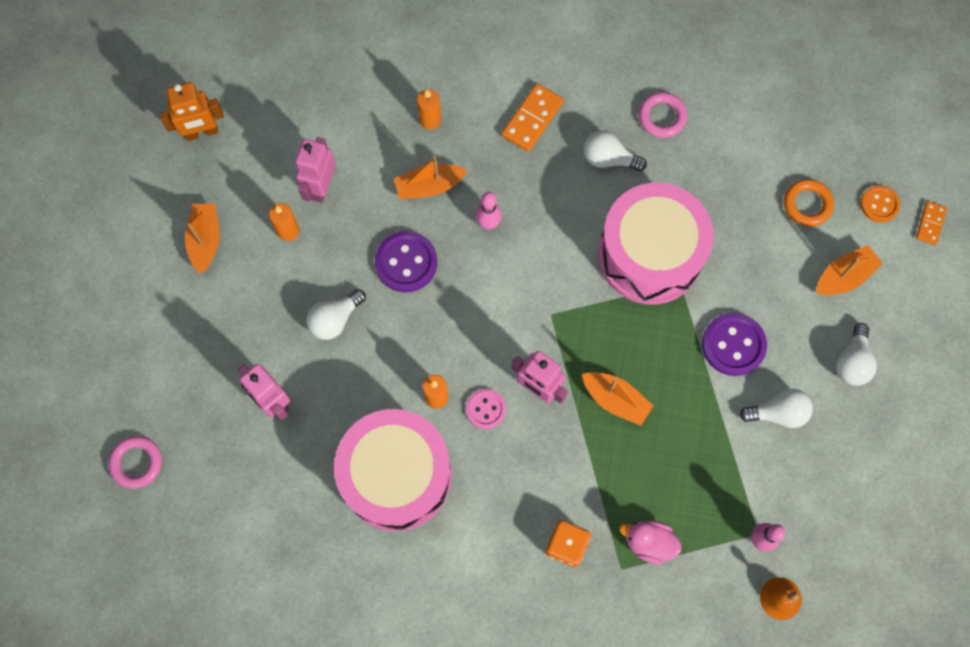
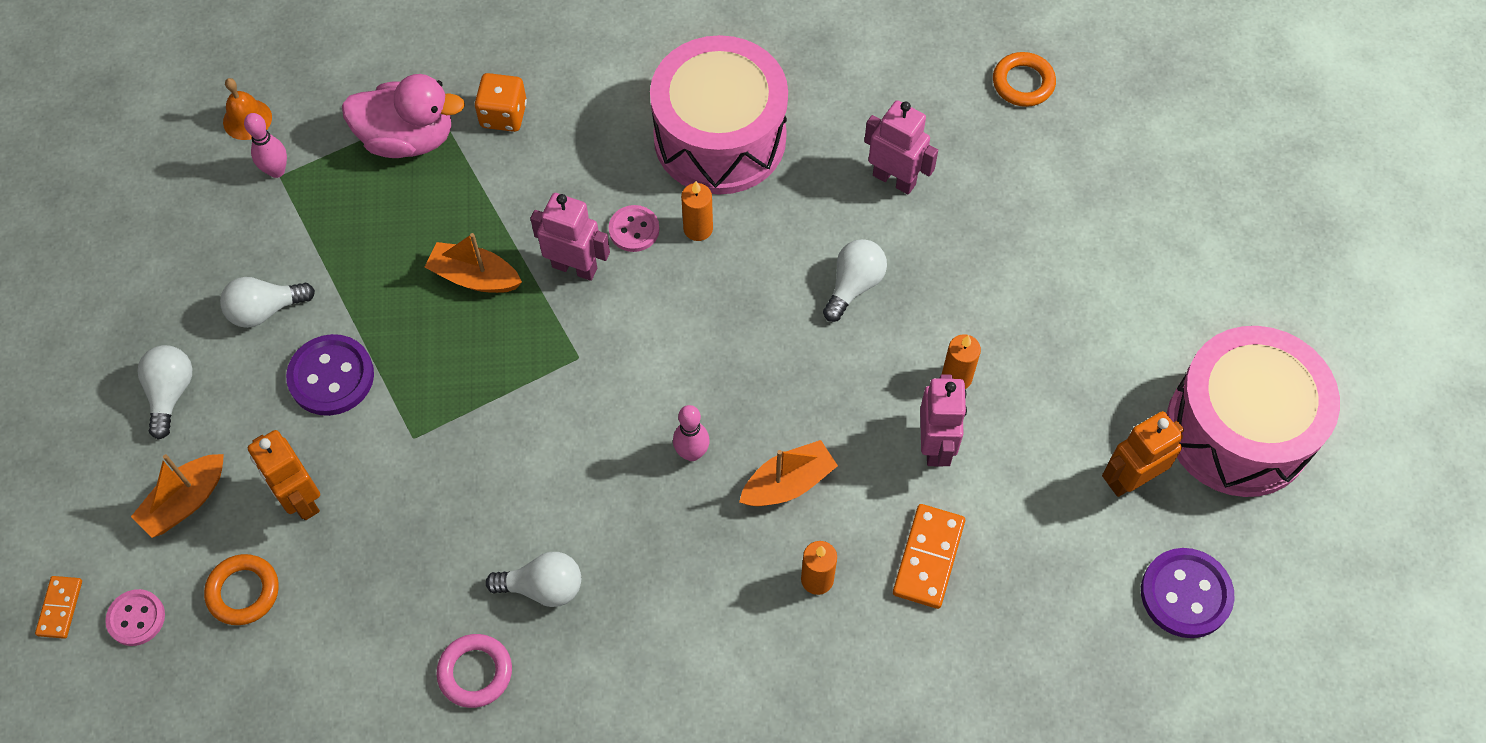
camera: 165 degrees right, 10 degrees down
(136, 463) = (1023, 83): pink ring -> orange ring
(206, 240) = (1058, 339): orange boat -> none
(406, 262) = (787, 375): purple button -> purple button (1185, 594)
(532, 119) = (669, 619): orange domino -> orange domino (928, 558)
(648, 542) = (408, 138): pink duck -> pink duck, size x1.61
(650, 254) = (460, 465): pink drum -> pink drum (1238, 429)
(763, 258) = (301, 499): none -> orange robot
(879, 204) = (136, 618): orange button -> pink button

